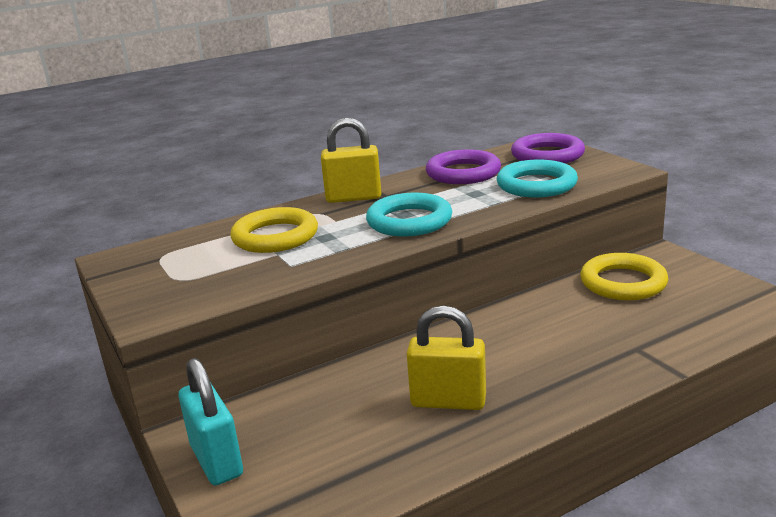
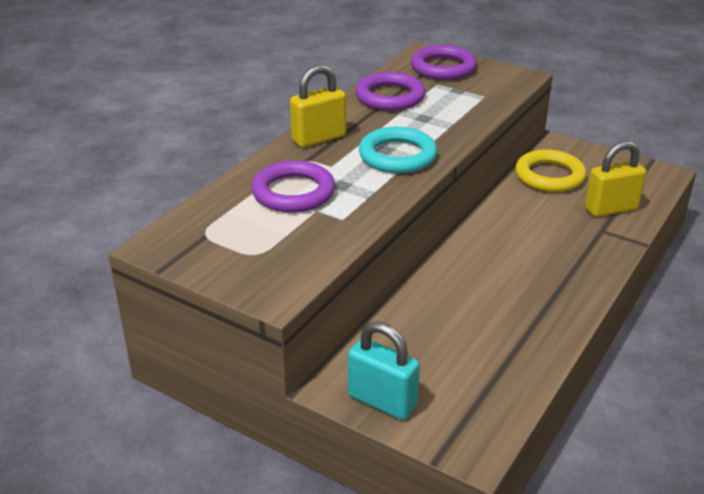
camera: 30 degrees left, 10 degrees up
(275, 237) = (293, 192): yellow ring -> purple ring
(448, 401) = (510, 305): yellow padlock -> yellow padlock (611, 209)
(536, 185) = (465, 102): turquoise ring -> none

